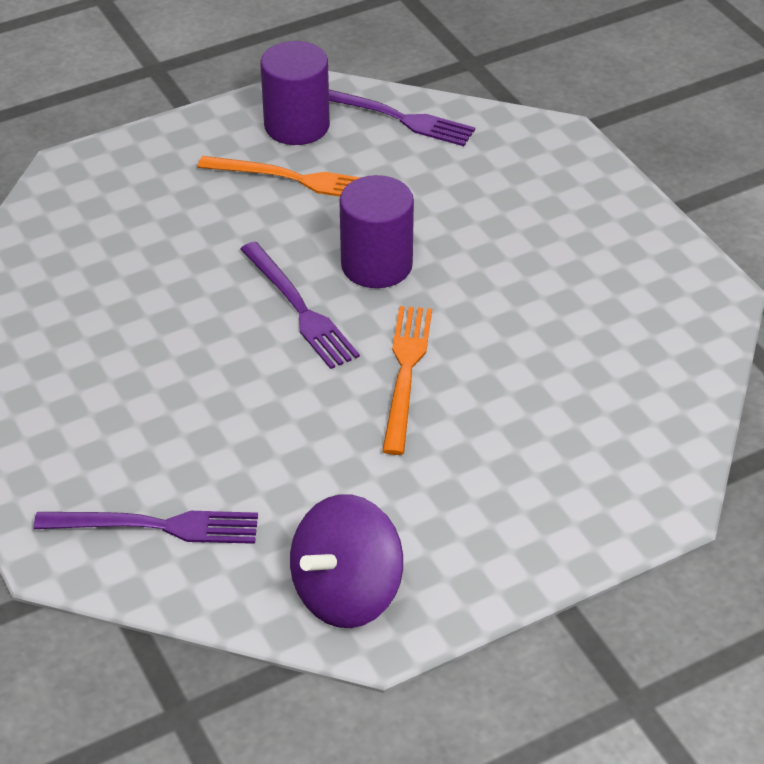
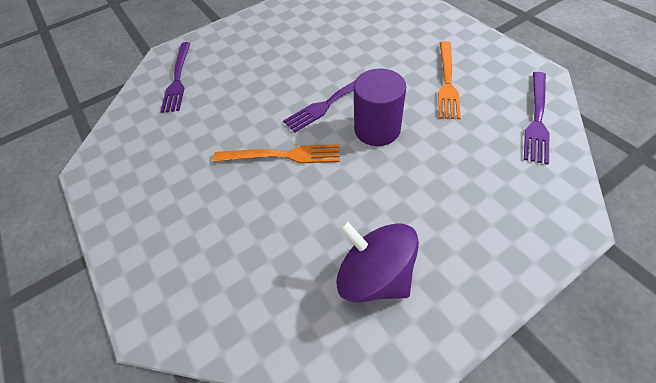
camera: 90 degrees right, 10 degrees up
(297, 126) = (500, 74): purple cylinder -> none
(346, 592) = (121, 152): purple spinning top -> purple spinning top (374, 275)

